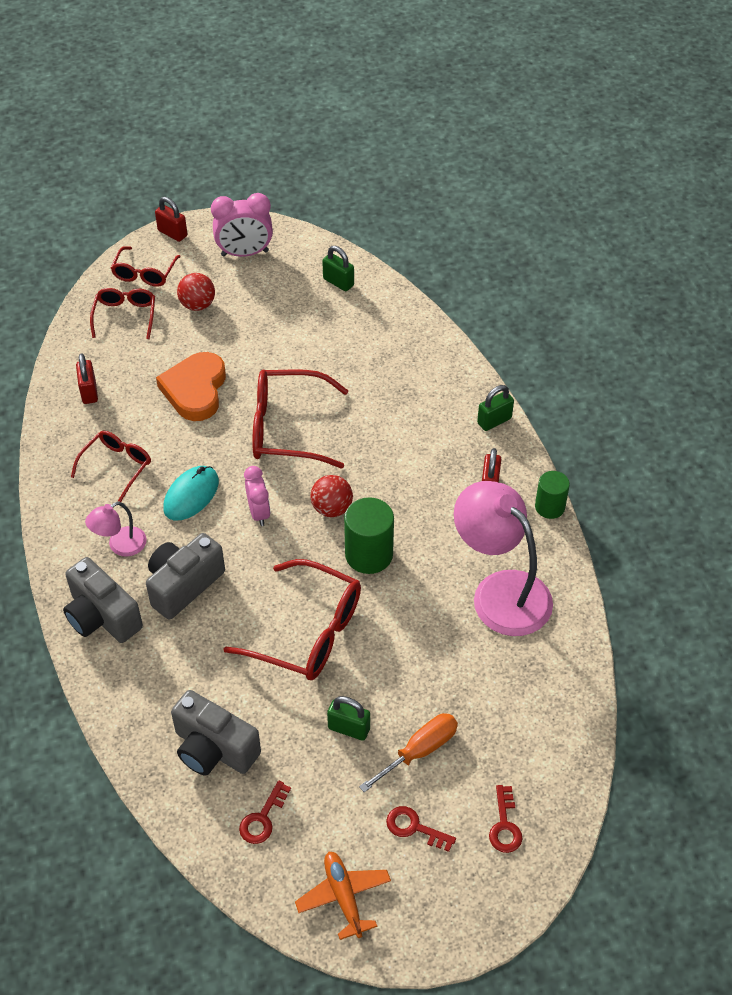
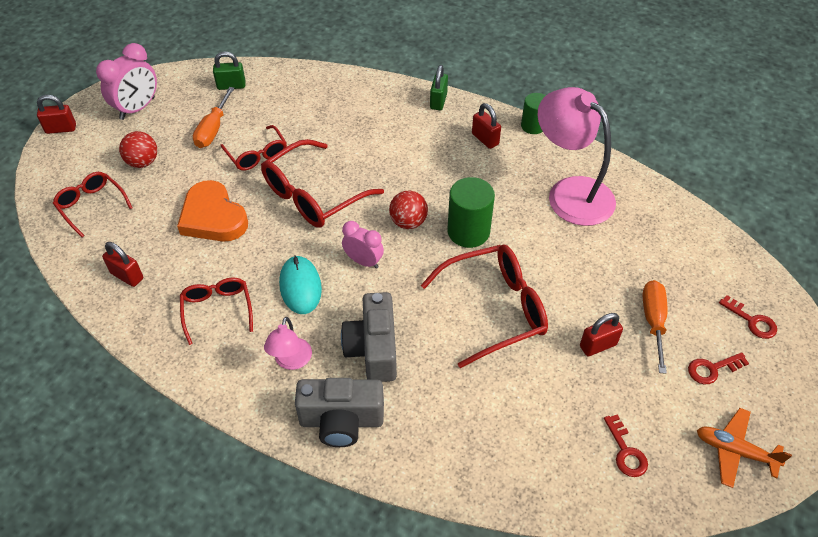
camera: 45 degrees left, 0 degrees up
(144, 274) = (71, 168): red glasses -> red glasses (257, 155)
(214, 749) = (537, 437): grey camera -> none
(279, 313) = (213, 129): none -> orange screwdriver
(349, 728) = (598, 345): green padlock -> red padlock
(500, 591) = (570, 192): pink lamp -> pink lamp turned 45 degrees clockwise

